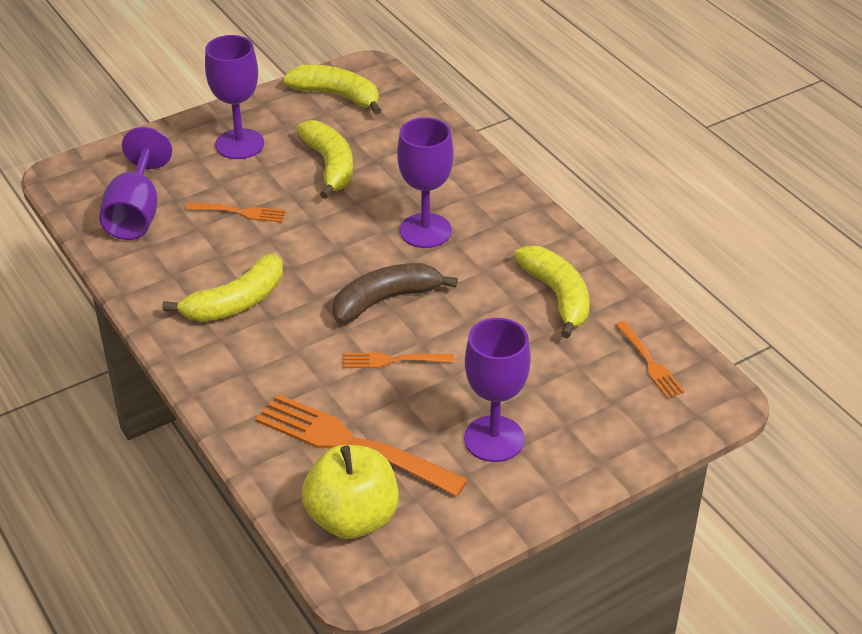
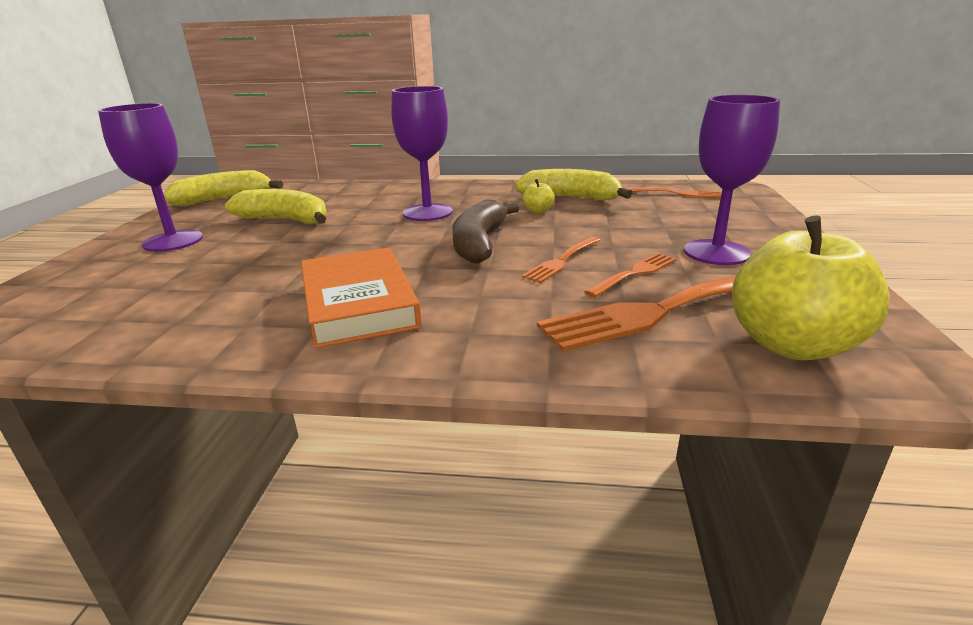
camera: 50 degrees left, 15 degrees down
(136, 213) = (116, 313): purple goblet -> none
(236, 302) = (358, 303): yellow banana -> orange book
(240, 212) = (248, 265): orange fork -> orange fork (634, 273)
(497, 293) = (538, 211): none -> yellow apple

